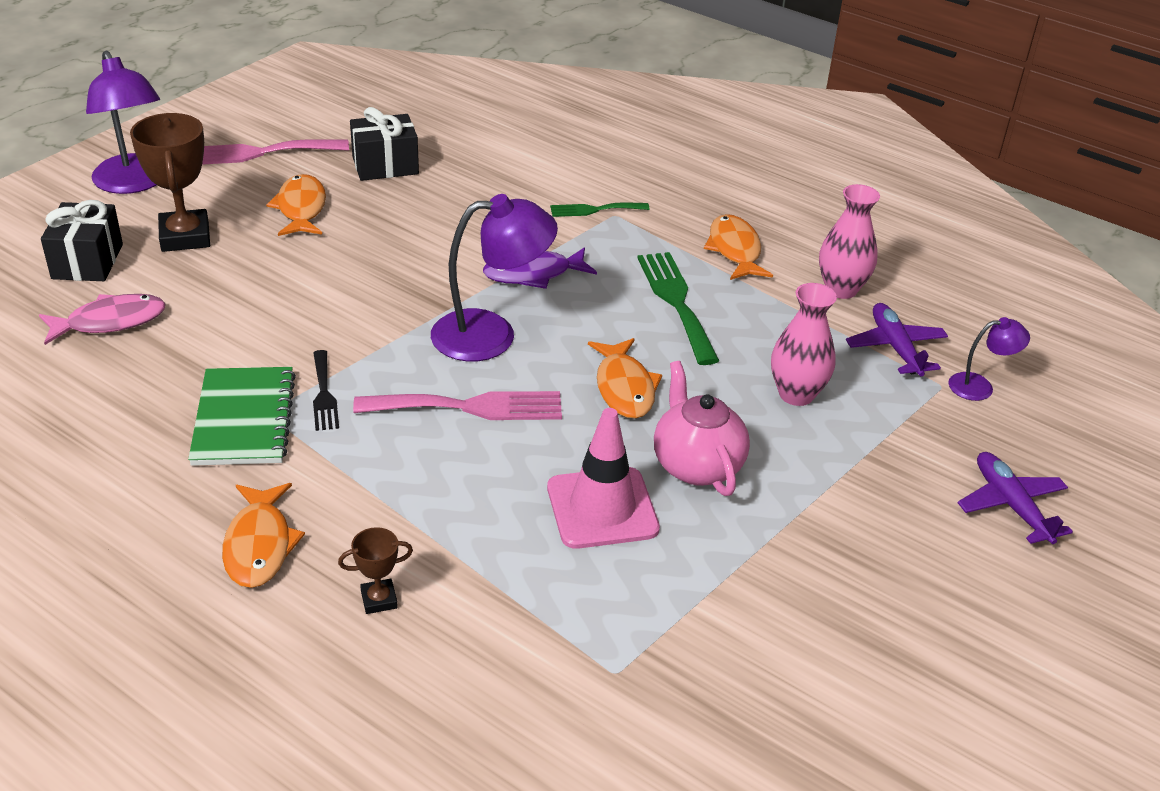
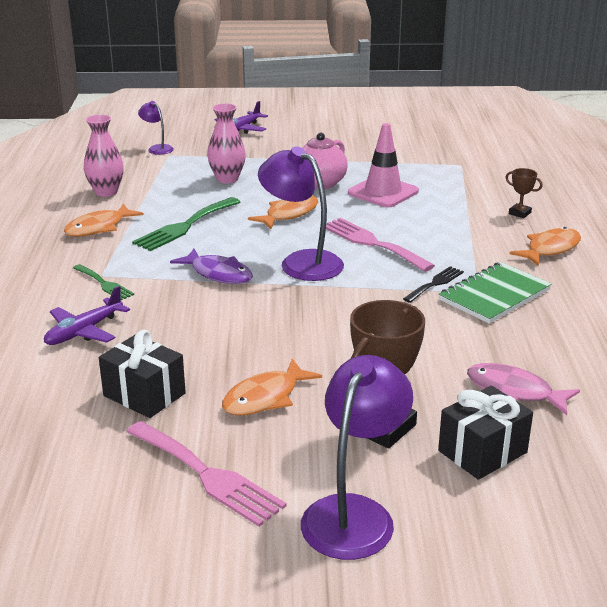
camera: 125 degrees left, 10 degrees down
(895, 347) = (149, 169): purple plane -> purple plane (84, 331)

